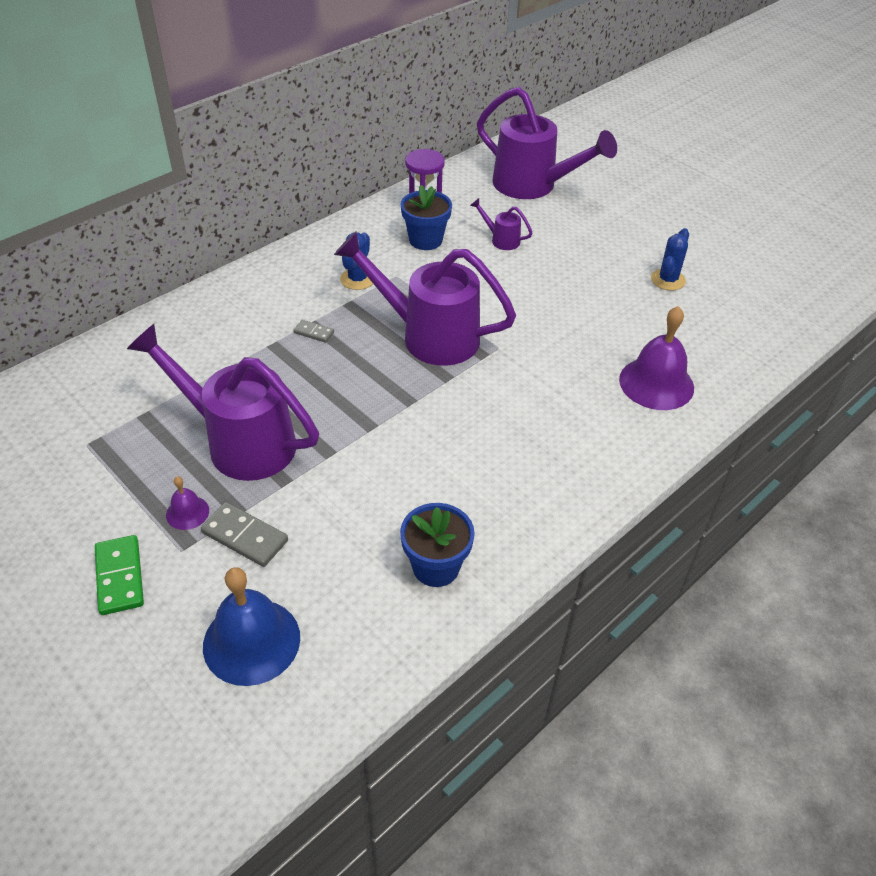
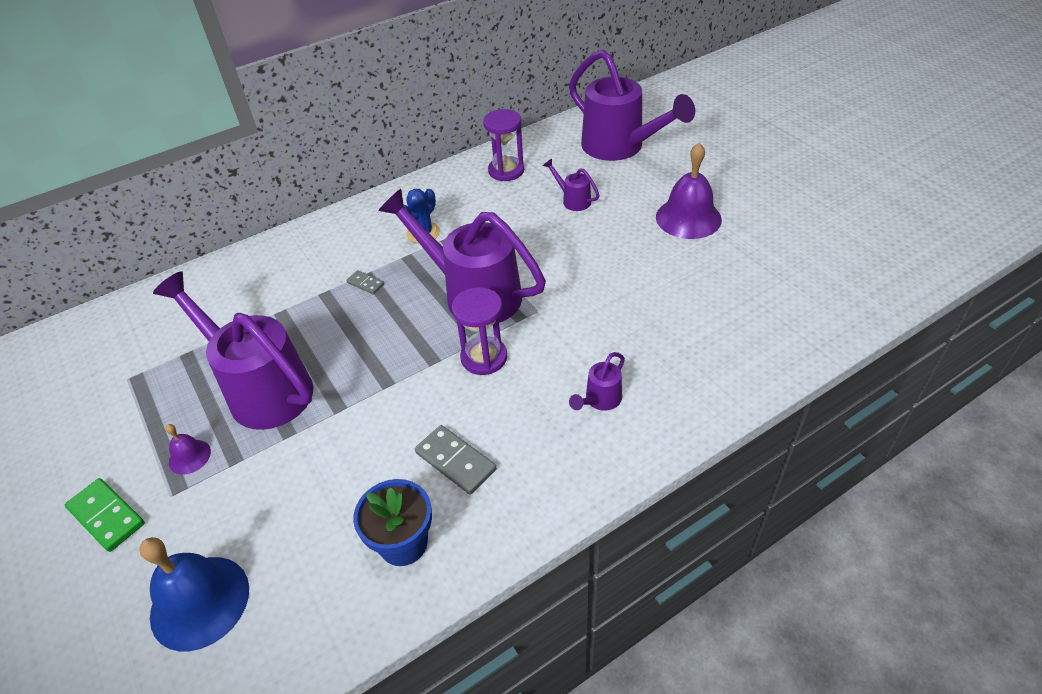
camera: 15 degrees right, 0 degrees up
(119, 577) = (106, 516): green domino -> green domino turned 45 degrees counterclockwise
(245, 536) = (232, 488): grey domino -> grey domino (455, 461)
(425, 240) = (499, 197): blue flower pot -> none
(459, 395) = (484, 357): none -> purple hourglass
(582, 424) = (600, 400): none -> purple watering can
(656, 383) = (691, 361): purple bell -> purple bell (688, 218)
(668, 280) = (732, 250): blue cactus -> none

